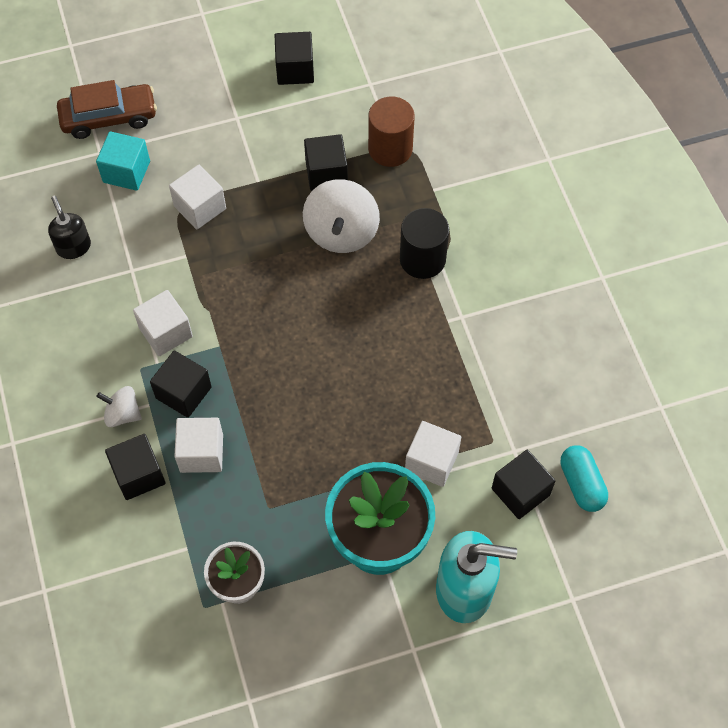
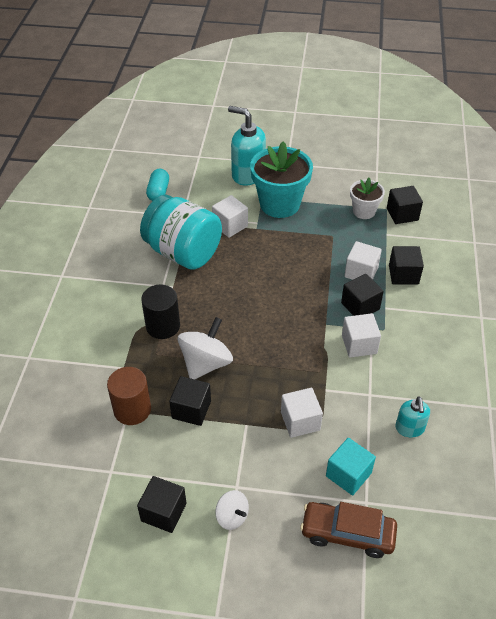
camera: 155 degrees left, 15 degrees down
(73, 247) = (409, 428): black soap dispenser -> turquoise soap dispenser
(122, 414) = (404, 308): white spinning top -> white spinning top (232, 516)
(469, 382) = (183, 252): none -> turquoise jar
(520, 492) = (192, 199): black cube -> black cube (402, 214)

